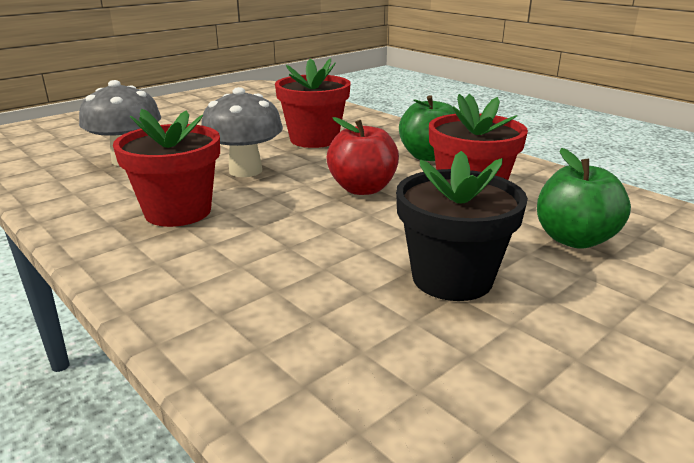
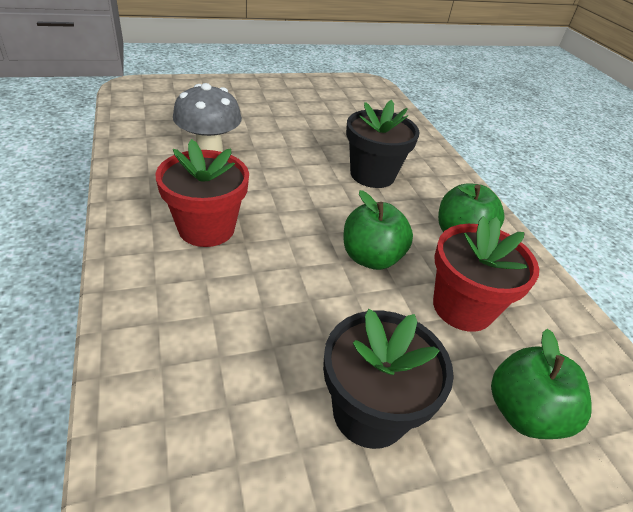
camera: 20 degrees right, 15 degrees up
(245, 171) = (289, 196): grey mushroom -> none
(314, 139) = (372, 175): red flower pot -> black flower pot
(362, 189) = (371, 258): red apple -> green apple

